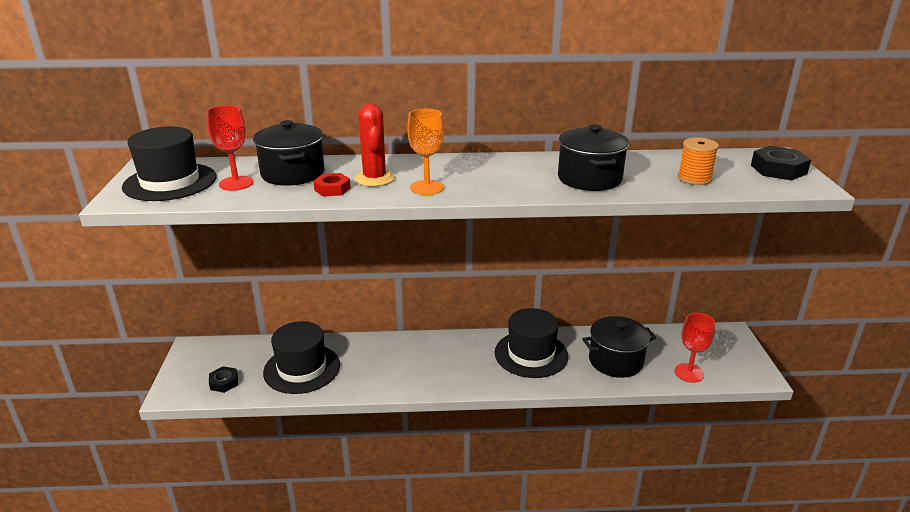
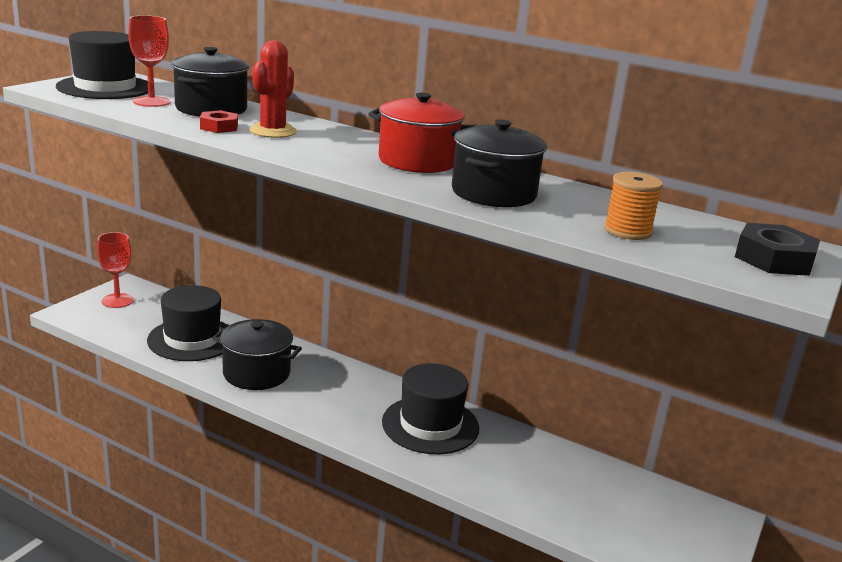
camera: 30 degrees right, 5 degrees down
(224, 382) = (116, 322): black nut -> none
(427, 187) = (305, 150): orange goblet -> none
(505, 169) = (417, 161): none -> red pot
(615, 361) = (522, 475): black pot -> black pot (256, 373)
(689, 373) = (602, 530): red goblet -> red goblet (117, 301)

